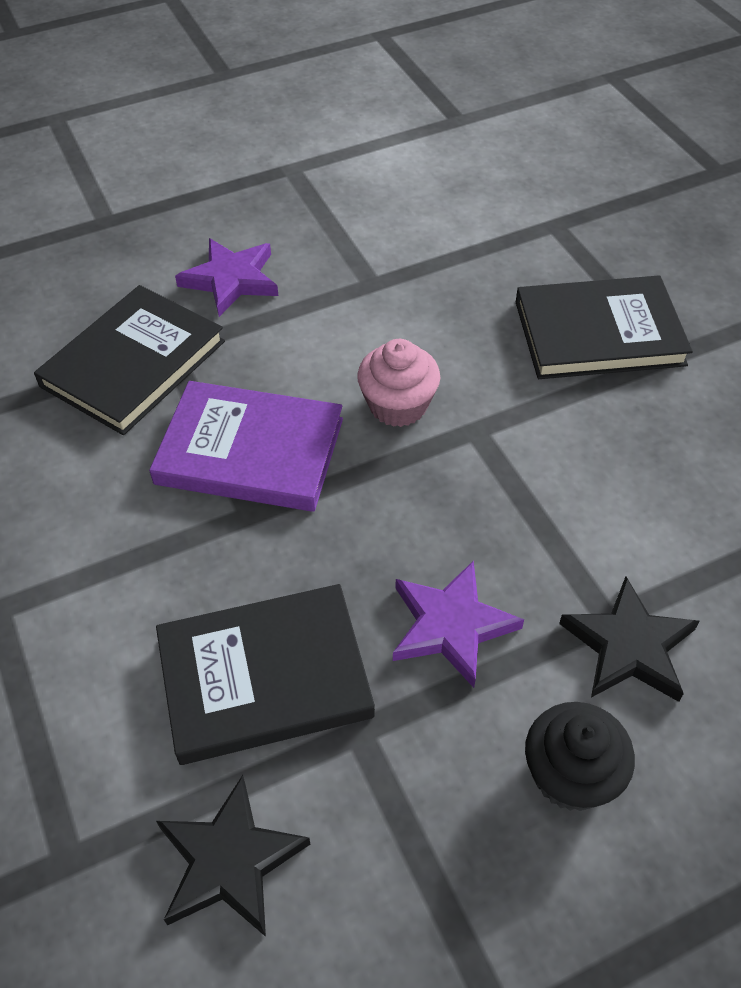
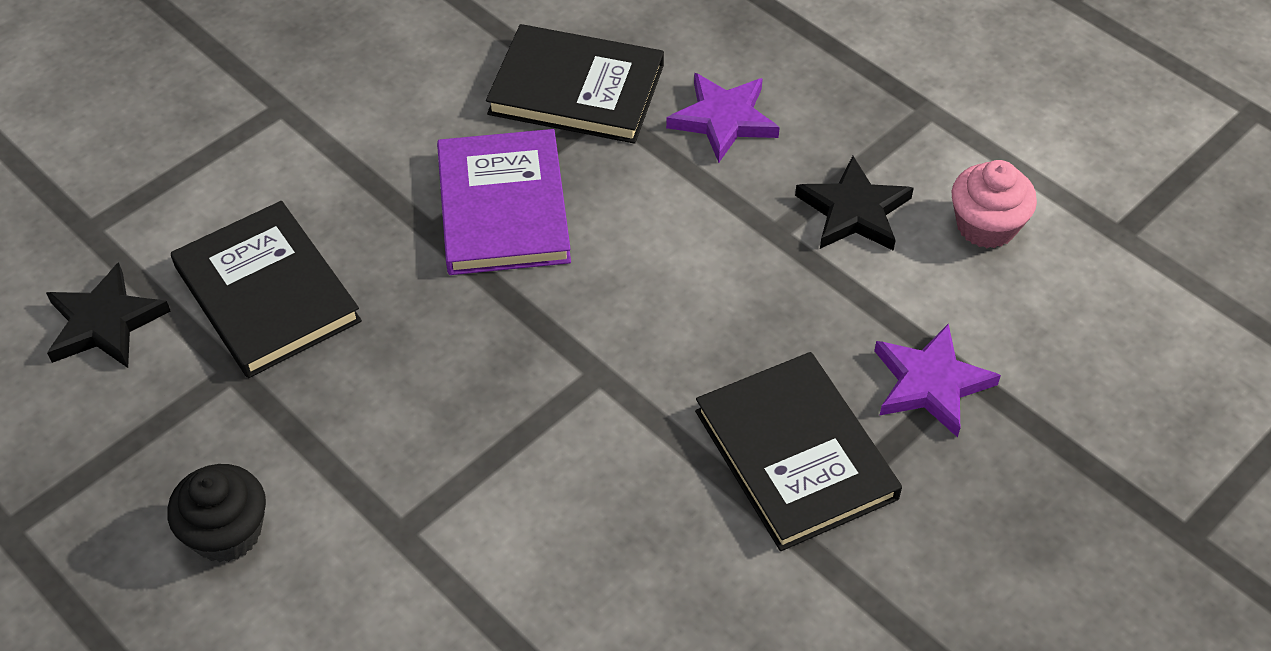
camera: 70 degrees right, 0 degrees up
(398, 405) = (607, 301): pink cupcake -> pink cupcake (986, 226)
(451, 625) = (355, 410): purple star -> purple star (930, 383)
(629, 646) = (373, 555): black star -> black star (854, 211)

